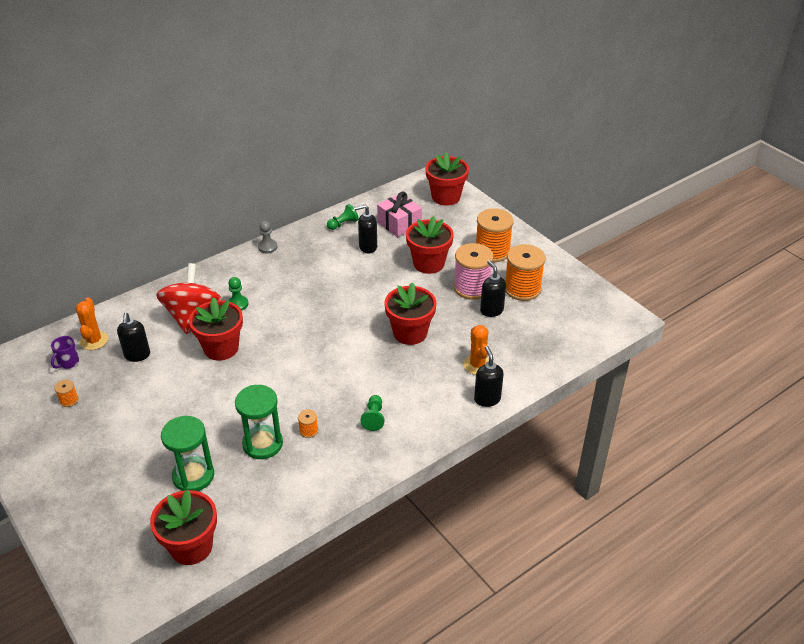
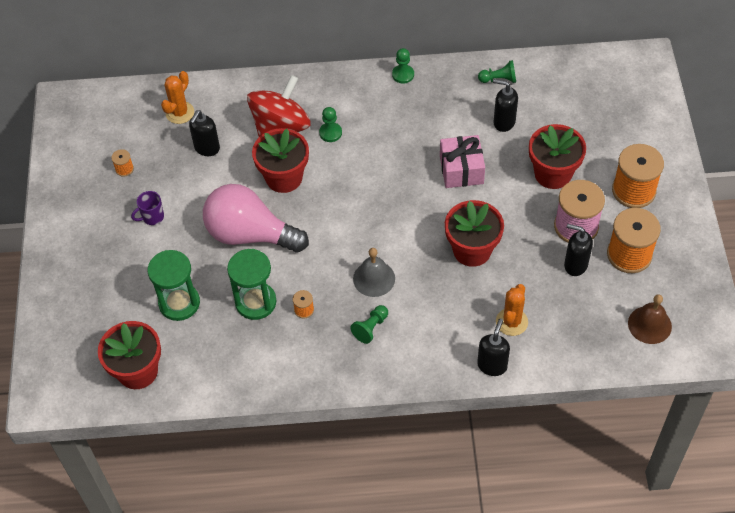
camera: 35 degrees right, 15 degrees up
(68, 363) = (145, 127): purple mug -> purple mug (152, 217)
(221, 398) = (250, 234): none -> pink light bulb
(267, 247) = (403, 75): grey pawn -> green pawn
(349, 384) = (374, 278): none -> grey bell
(399, 224) = (559, 107): pink gift -> pink gift (461, 170)
(446, 197) = (637, 93): red flower pot -> none
(491, 310) = (575, 265): black soap dispenser -> black soap dispenser turned 75 degrees counterclockwise
(572, 323) = (649, 324): none -> brown bell

